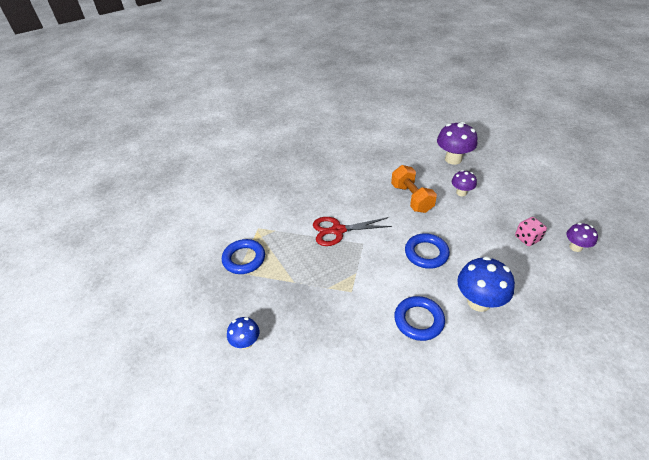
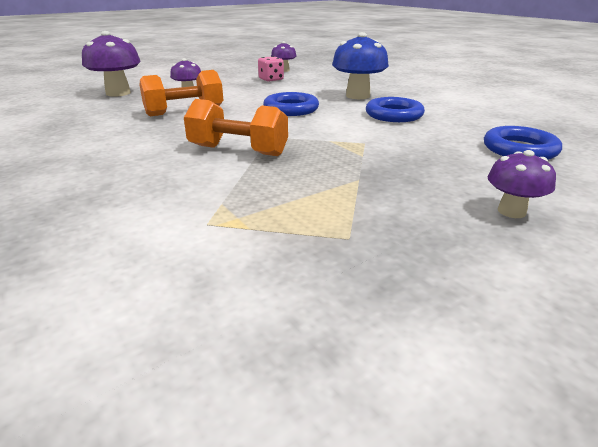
camera: 95 degrees left, 15 degrees down
(244, 259) = (308, 232): blue ring -> blue ring (519, 149)
(246, 342) = (511, 211): blue mushroom -> purple mushroom
(338, 230) = (238, 151): red scissors -> orange dumbbell

